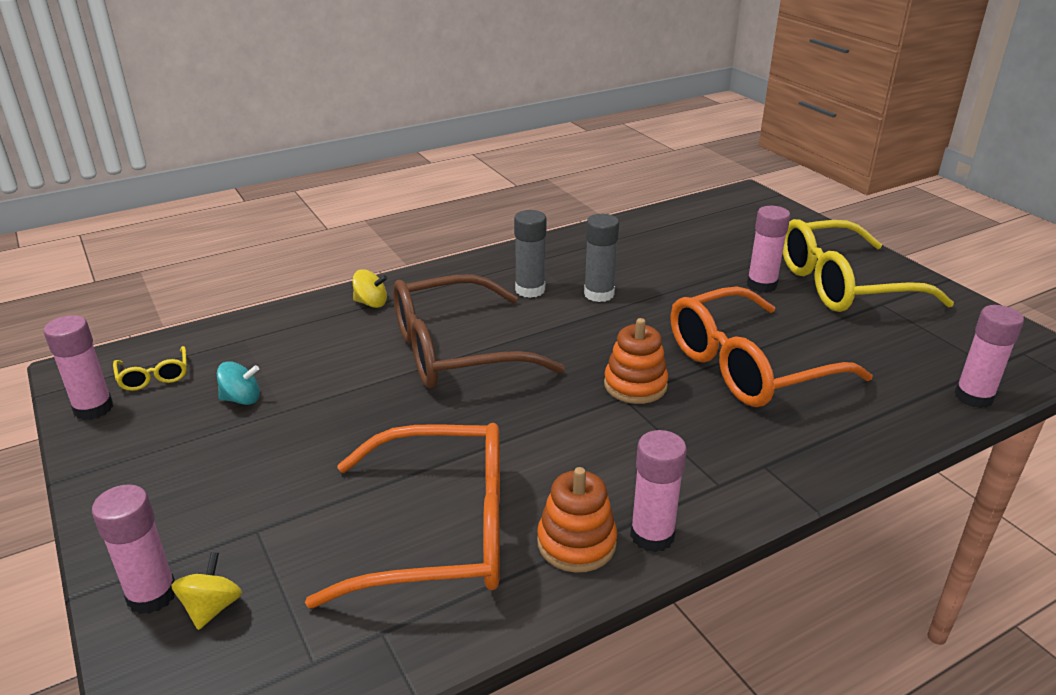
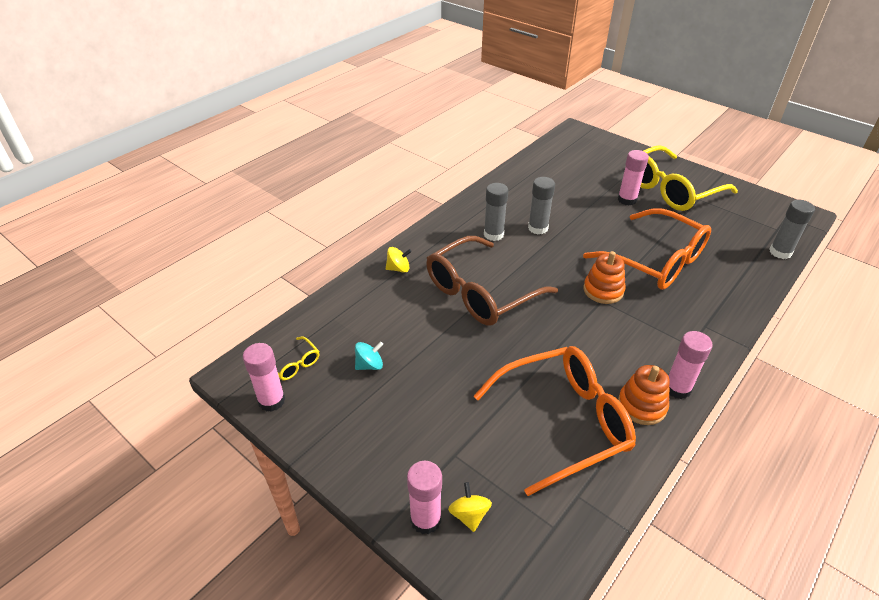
camera: 20 degrees left, 10 degrees up
(748, 366) = (656, 261): orange glasses -> orange glasses turned 90 degrees counterclockwise
(973, 397) = (780, 252): pink glue stick -> grey glue stick

